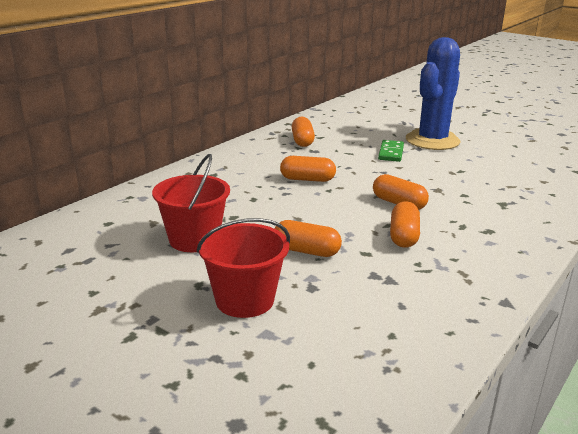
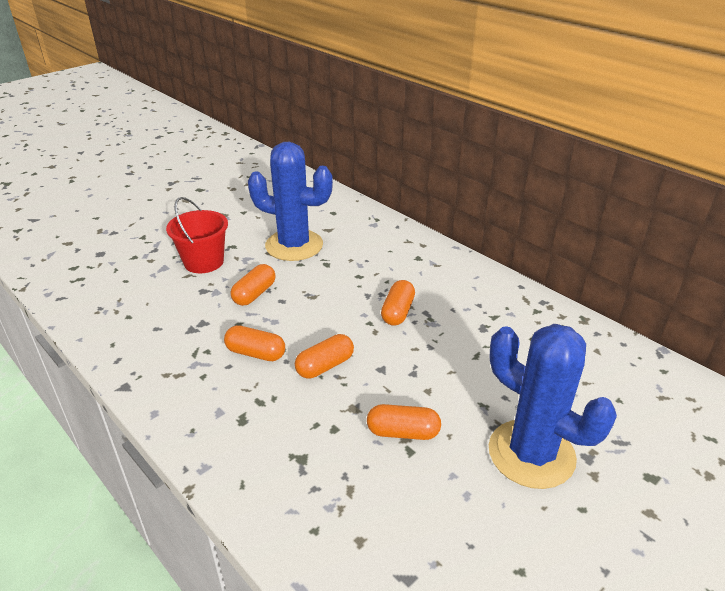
camera: 100 degrees right, 10 degrees up
(194, 239) = (294, 245): red bucket -> blue cactus
(302, 141) = (516, 322): orange capsule -> orange capsule (403, 432)
(391, 153) = (477, 394): green domino -> none

